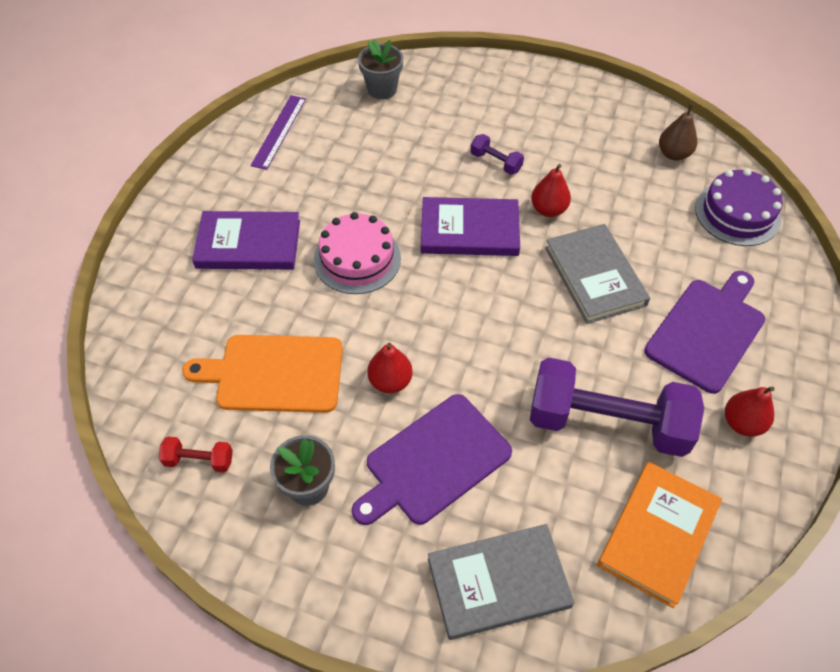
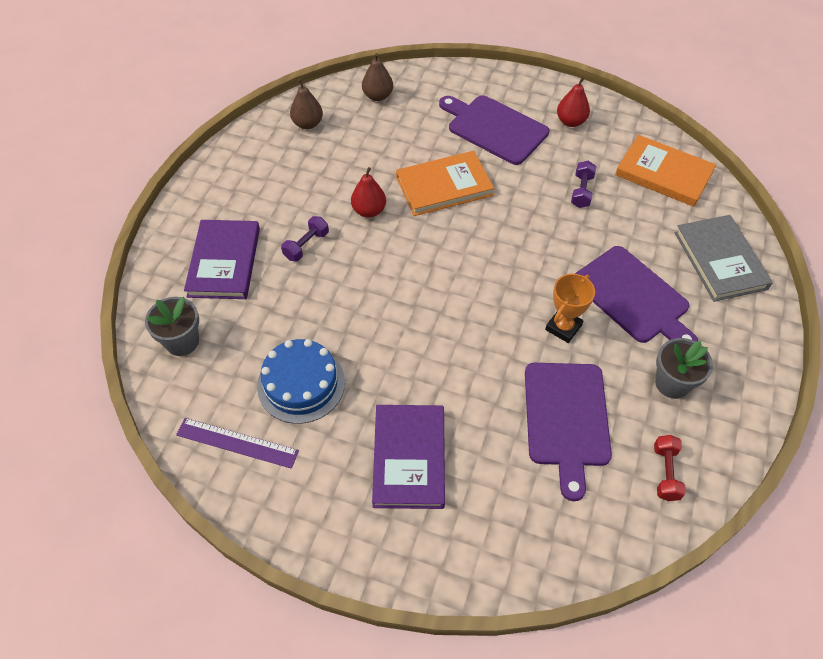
camera: 90 degrees left, 0 degrees up
(274, 373) = (566, 419): orange cutting board -> purple cutting board
(333, 167) = (301, 384): none -> blue cake
(357, 259) = (428, 357): pink cake -> none
(390, 381) = (563, 327): red pear -> orange trophy
(469, 230) = (392, 268): purple book -> purple book (224, 262)
(594, 276) = (444, 186): grey book -> orange book
(607, 422) = (581, 191): purple dumbbell -> purple dumbbell, size x0.42
(737, 213) = (378, 96): purple cake -> brown pear

